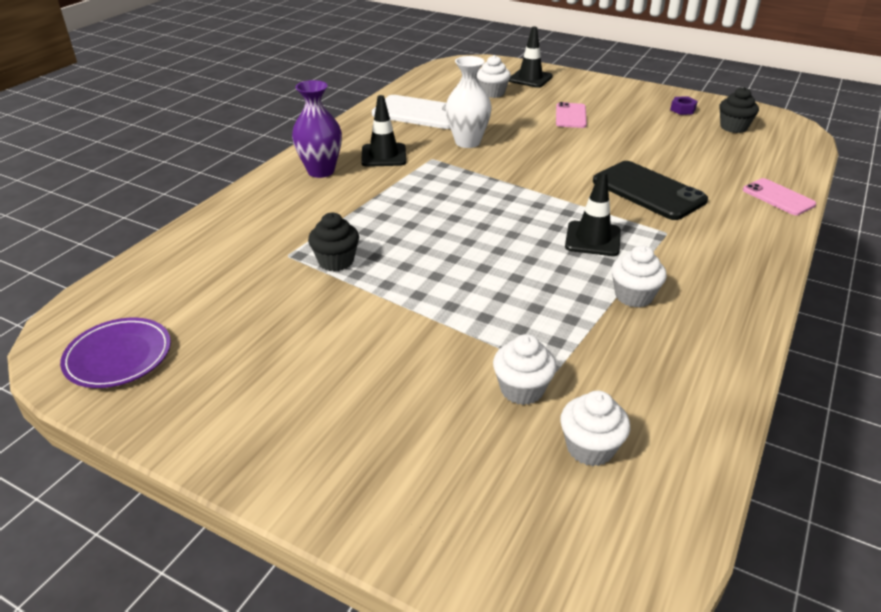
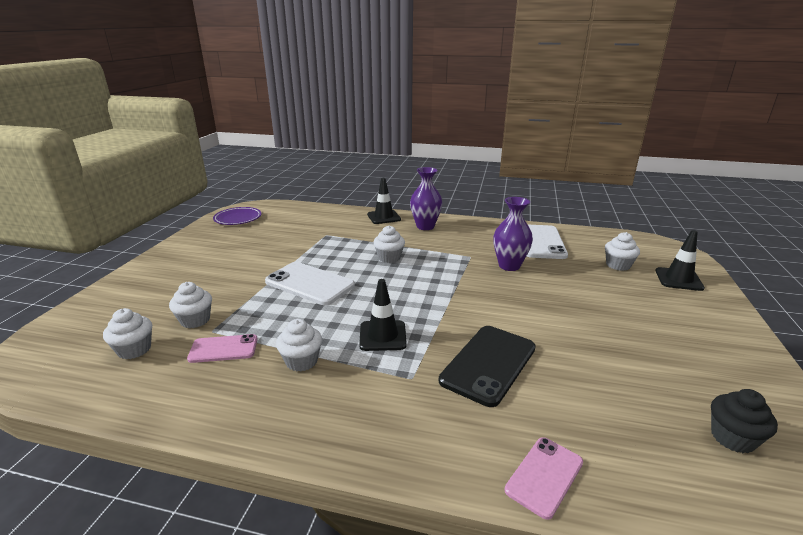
camera: 75 degrees right, 10 degrees down
(336, 261) = (323, 247): black cupcake -> none
(383, 155) = (461, 240): black traffic cone -> black traffic cone (384, 217)
(404, 211) = (389, 258): none -> white cupcake
(451, 280) = (309, 283): none -> white phone
(467, 142) = (509, 266): white vase -> purple vase
(571, 116) = (616, 308): pink phone -> pink phone (223, 349)
(682, 110) = (733, 387): purple nut -> none

